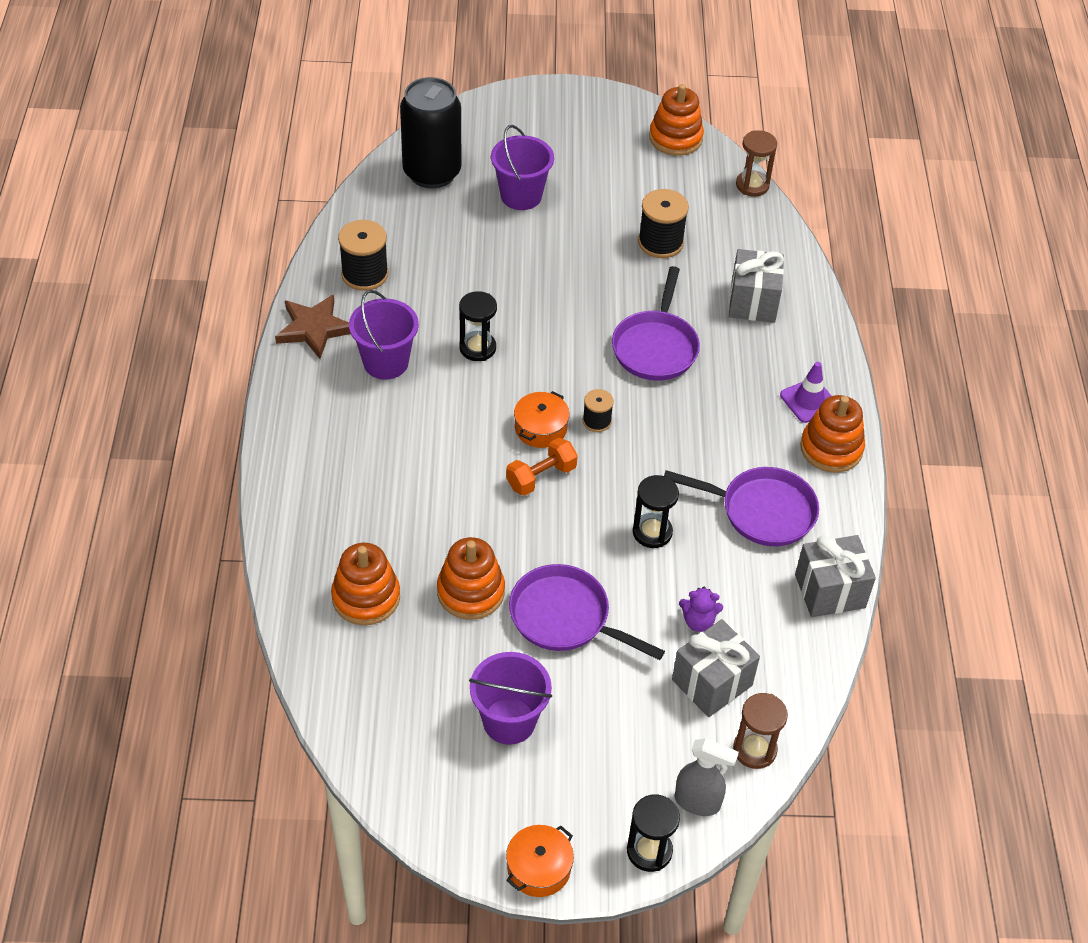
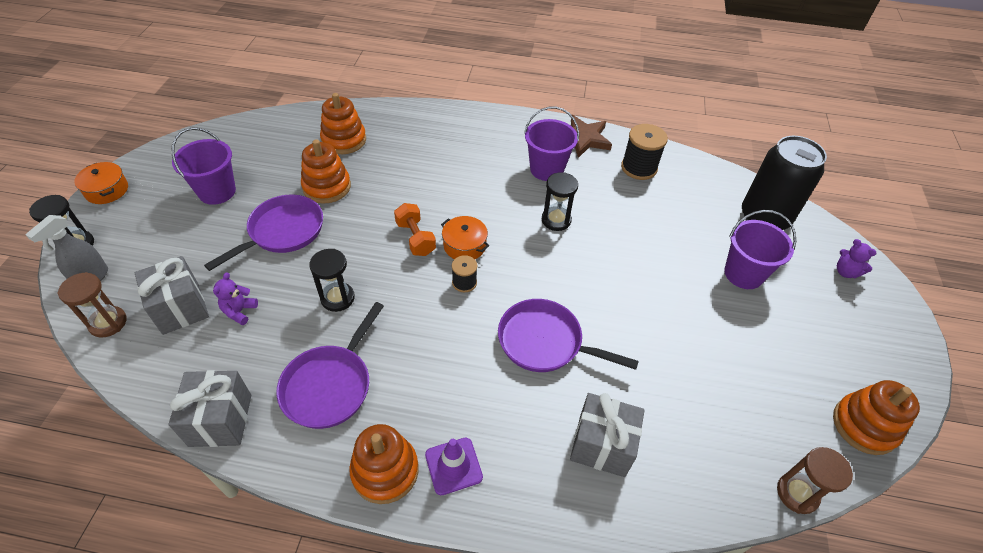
camera: 100 degrees right, 0 degrees up
(498, 122) = (845, 272): none -> purple teddy bear
(660, 242) = (689, 375): black spool -> none

